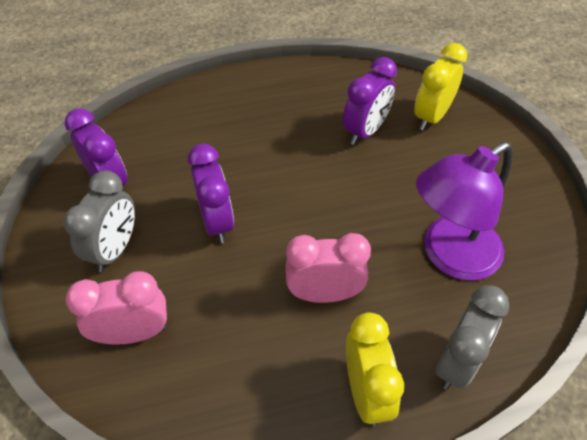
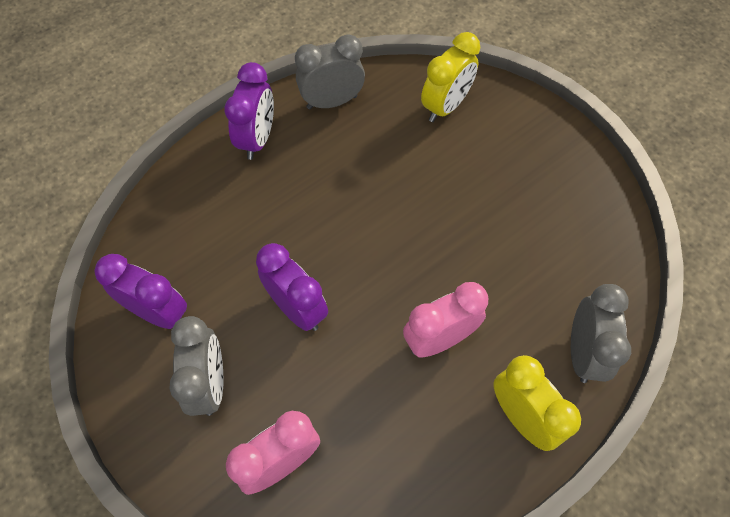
camera: 25 degrees left, 10 degrees up
(334, 83) = (332, 102): none -> grey clock
(365, 131) = (391, 147): purple clock -> purple clock (258, 139)
(431, 117) = (445, 107): yellow clock -> yellow clock turned 150 degrees counterclockwise
(449, 256) = (530, 251): purple lamp -> none

